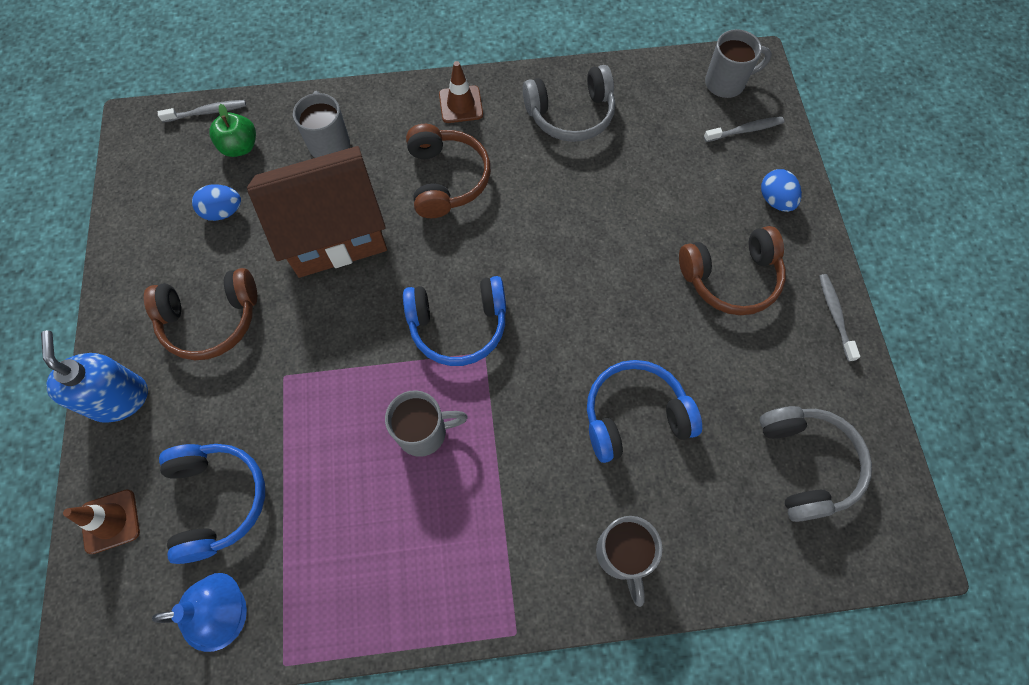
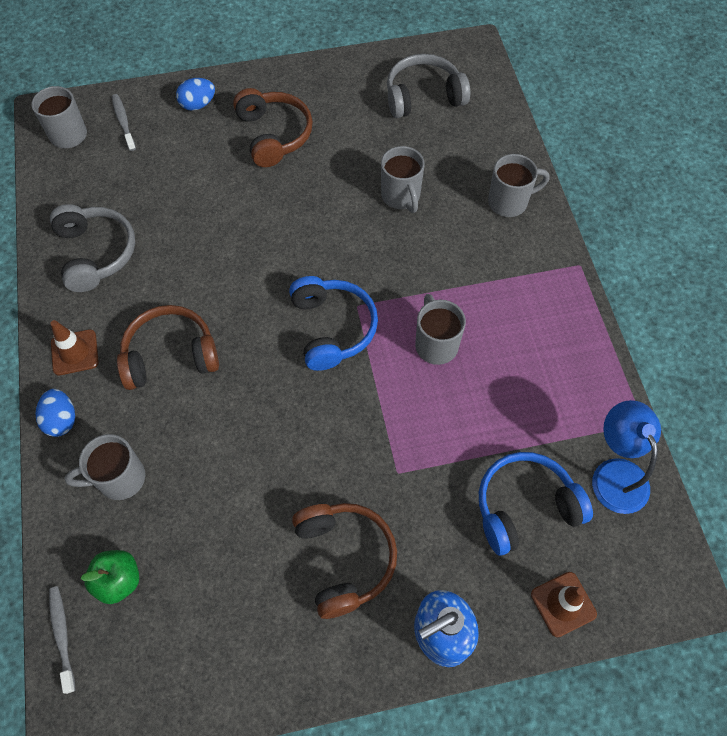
camera: 95 degrees left, 5 degrees down
(223, 212) = (209, 579): blue egg -> blue egg (61, 420)
(334, 232) = (235, 454): brown house -> none
(634, 416) = (401, 197): blue headphones -> grey mug
(835, 315) = (303, 74): grey toothbrush -> none

